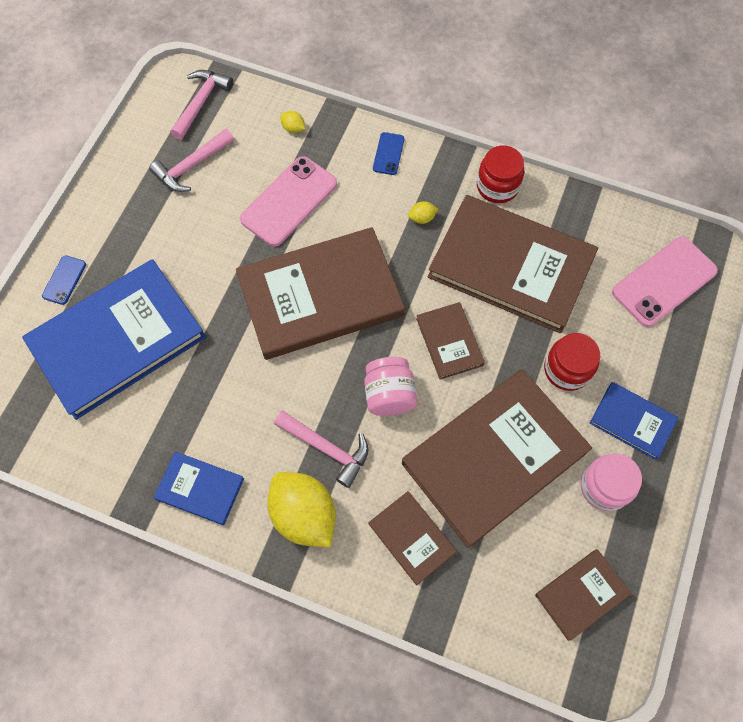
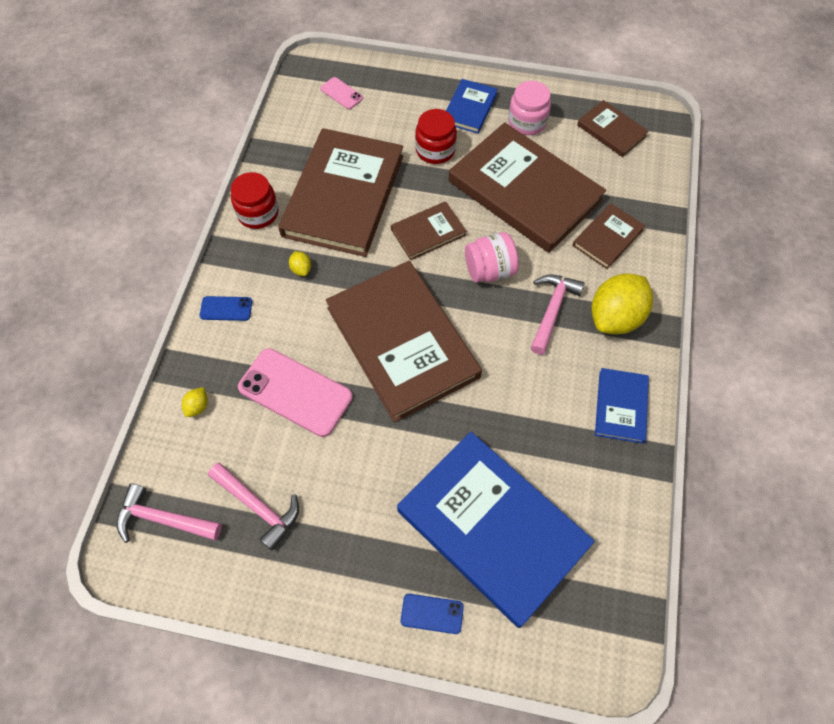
camera: 100 degrees left, 5 degrees down
(664, 282) = (341, 93): pink phone -> pink phone, size x0.49

